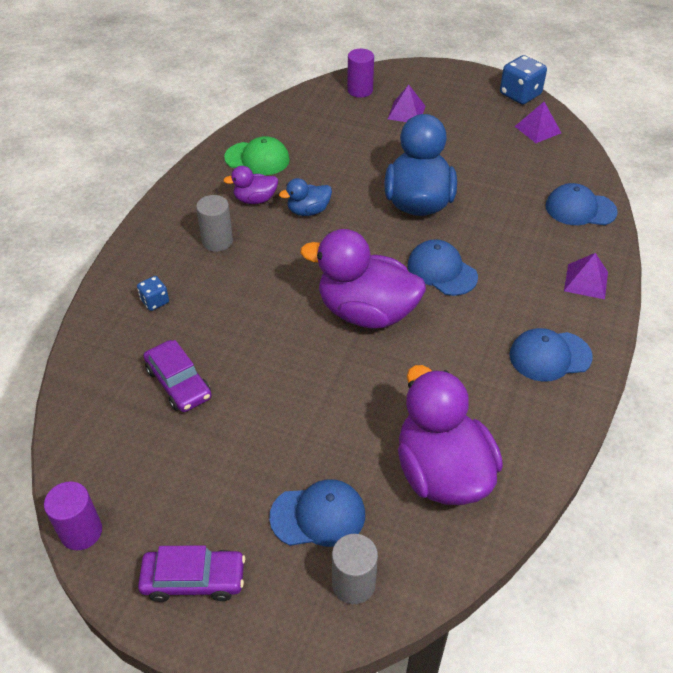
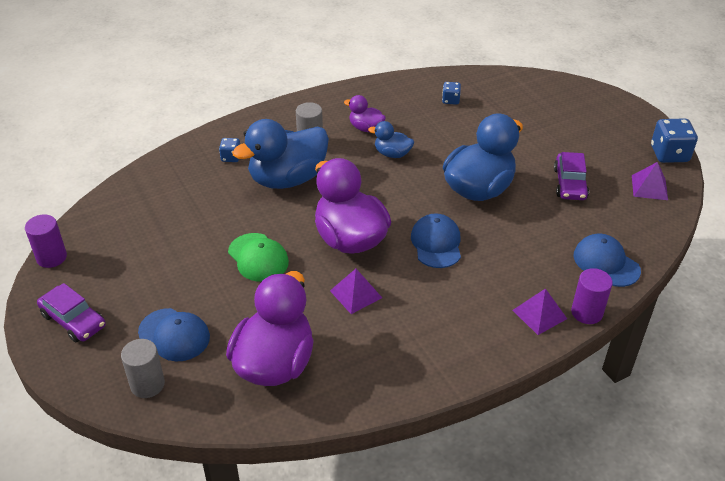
camera: 40 degrees right, 5 degrees down
(178, 383) = (189, 212): purple car -> purple car (570, 183)
(239, 290) = (287, 179): none -> blue duck
(257, 159) = (400, 102): green cap -> green cap (258, 257)
(300, 134) = (450, 100): none -> blue dice
(360, 90) = (535, 90): purple cylinder -> purple cylinder (586, 312)
(406, 112) = (552, 122): purple pyramid -> purple pyramid (356, 294)
(549, 356) = (442, 344): blue cap -> none

